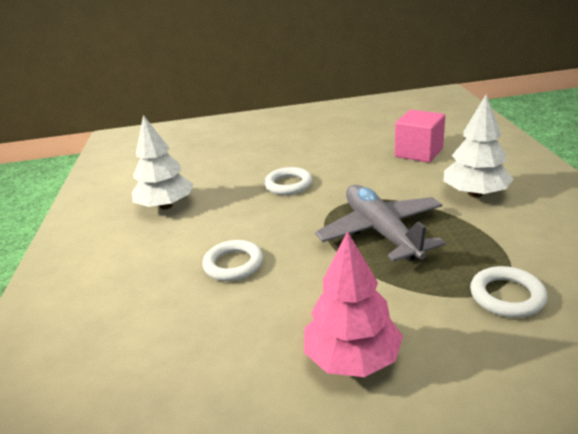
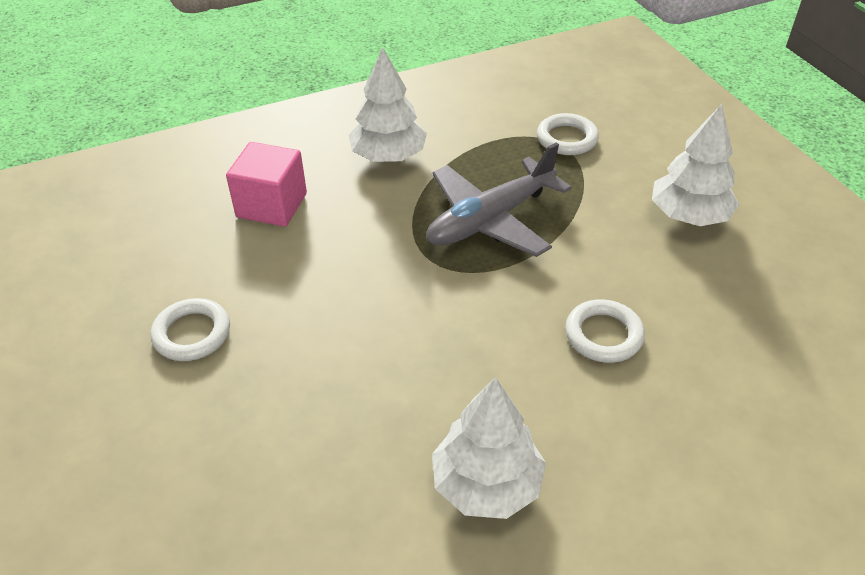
camera: 110 degrees left, 15 degrees up
(288, 185) = (386, 330): white ring -> white ring (192, 333)
(352, 358) = (689, 215): pink tree -> white tree

